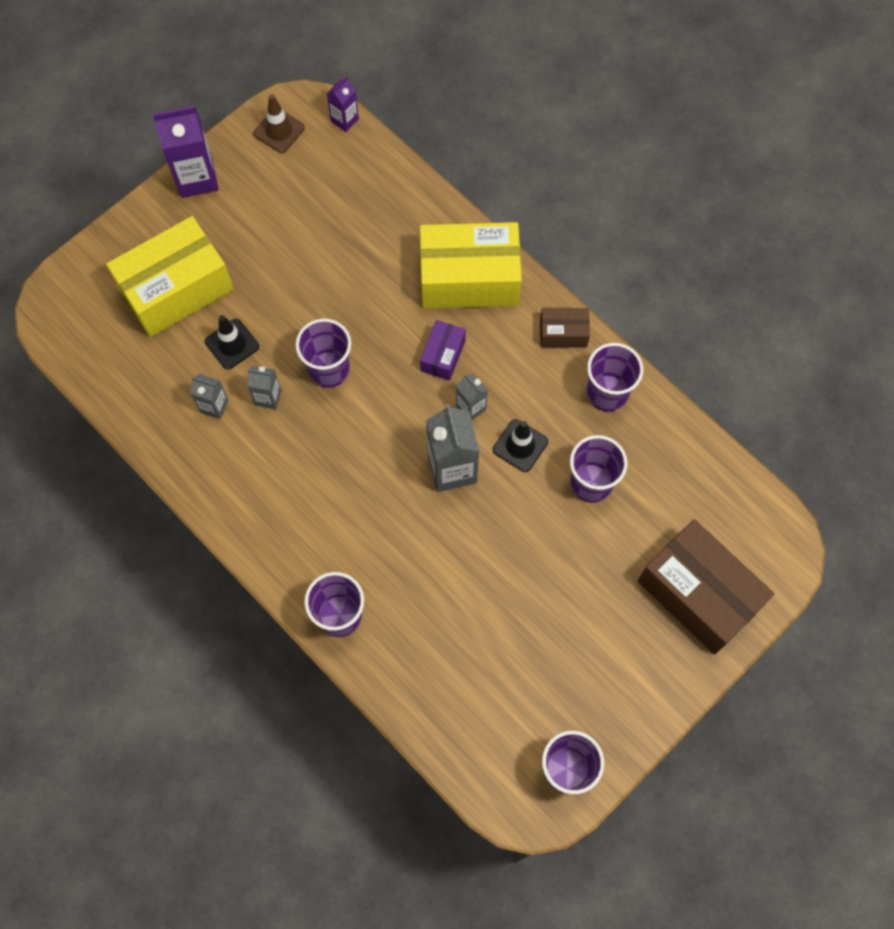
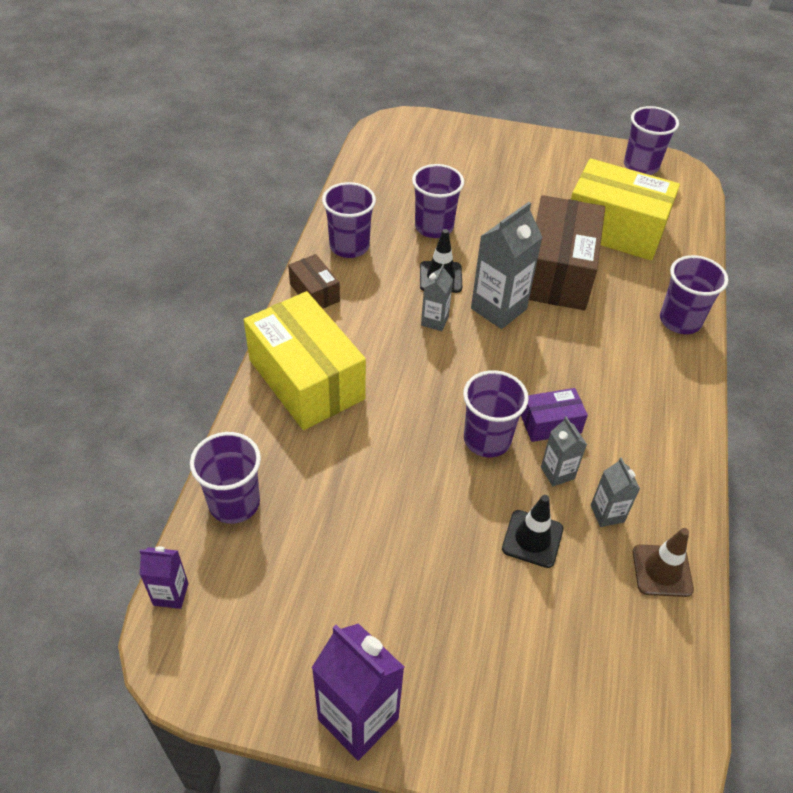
camera: 125 degrees left, 20 degrees down
(176, 289) = (518, 638): yellow box -> yellow box (614, 229)
(279, 131) = (227, 661): brown traffic cone -> brown traffic cone (662, 570)
(388, 182) = (234, 503): none -> purple cup
(443, 355) = (401, 362): purple box -> purple box (550, 424)
(698, 594) = (465, 150): brown box -> brown box (558, 272)

